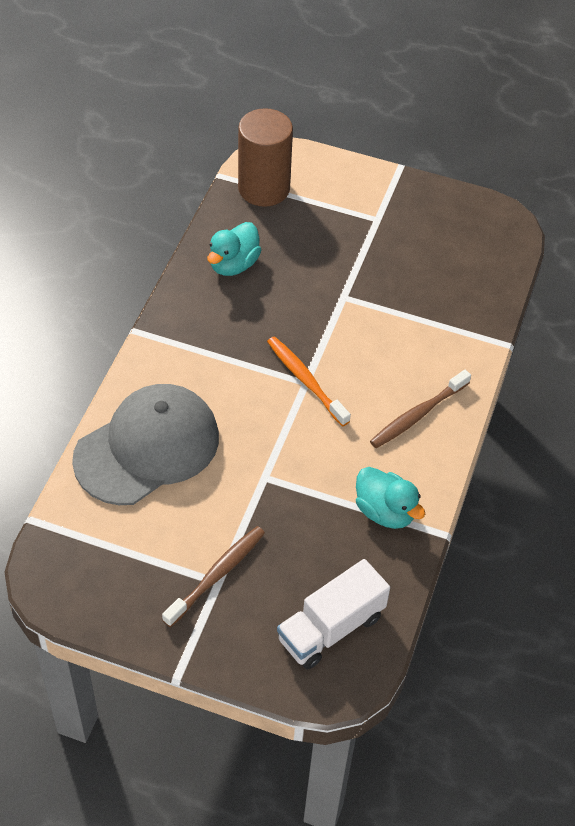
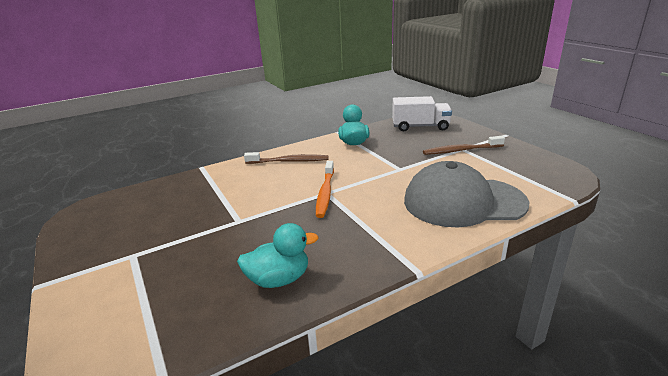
camera: 135 degrees left, 25 degrees down
(264, 188) = (154, 336): brown cylinder -> none

